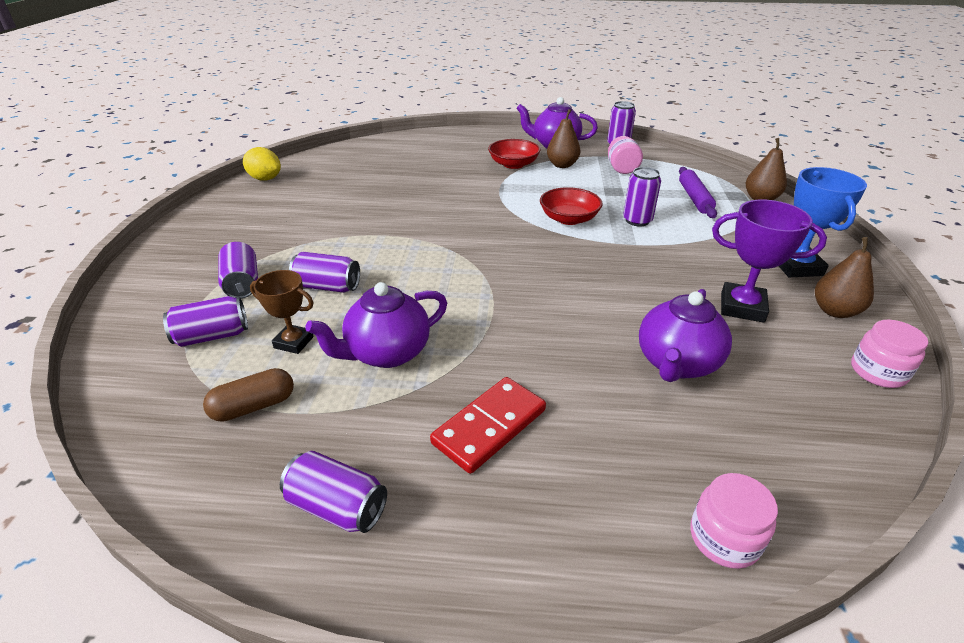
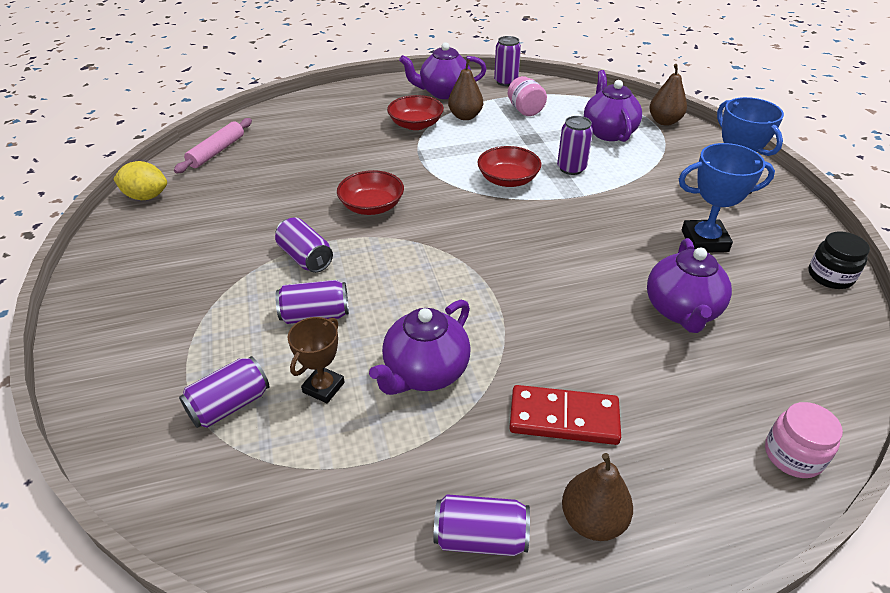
camera: 20 degrees left, 5 degrees up
(242, 283) = (218, 335): purple can -> purple can (305, 258)
(254, 406) = (332, 467): brown capsule -> none
(293, 342) = (323, 387): brown trophy -> brown trophy turned 60 degrees counterclockwise
(339, 158) = (217, 151): none -> pink rolling pin
(433, 217) = (372, 206): none -> red bowl
(489, 426) = (564, 418): red domino -> red domino turned 75 degrees clockwise
(694, 198) = (608, 132): purple rolling pin -> purple teapot
(742, 307) = (704, 241): purple trophy -> blue trophy
(834, 311) = (775, 226): brown pear -> brown pear (592, 520)
(878, 372) = (830, 276): pink jar -> black jar

